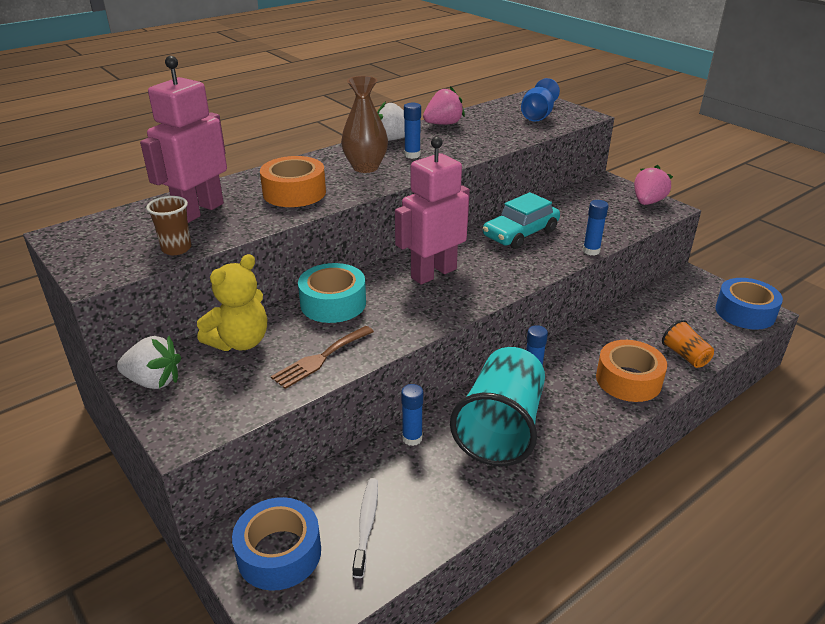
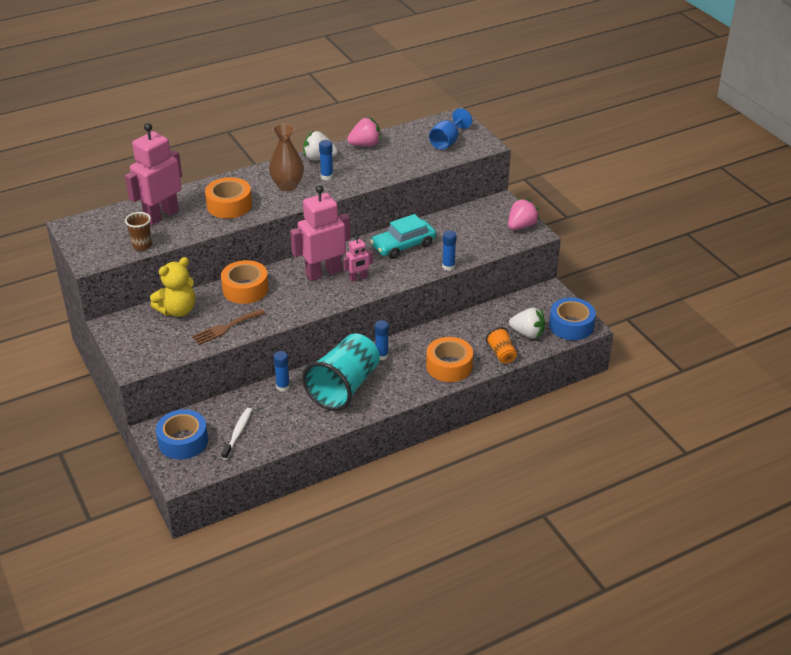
camera: 10 degrees right, 5 degrees up
(154, 381) = (121, 330): white strawberry -> white strawberry (527, 333)
(333, 303) = (245, 289): turquoise tape -> orange tape
(482, 275) = (358, 278): none -> pink robot

